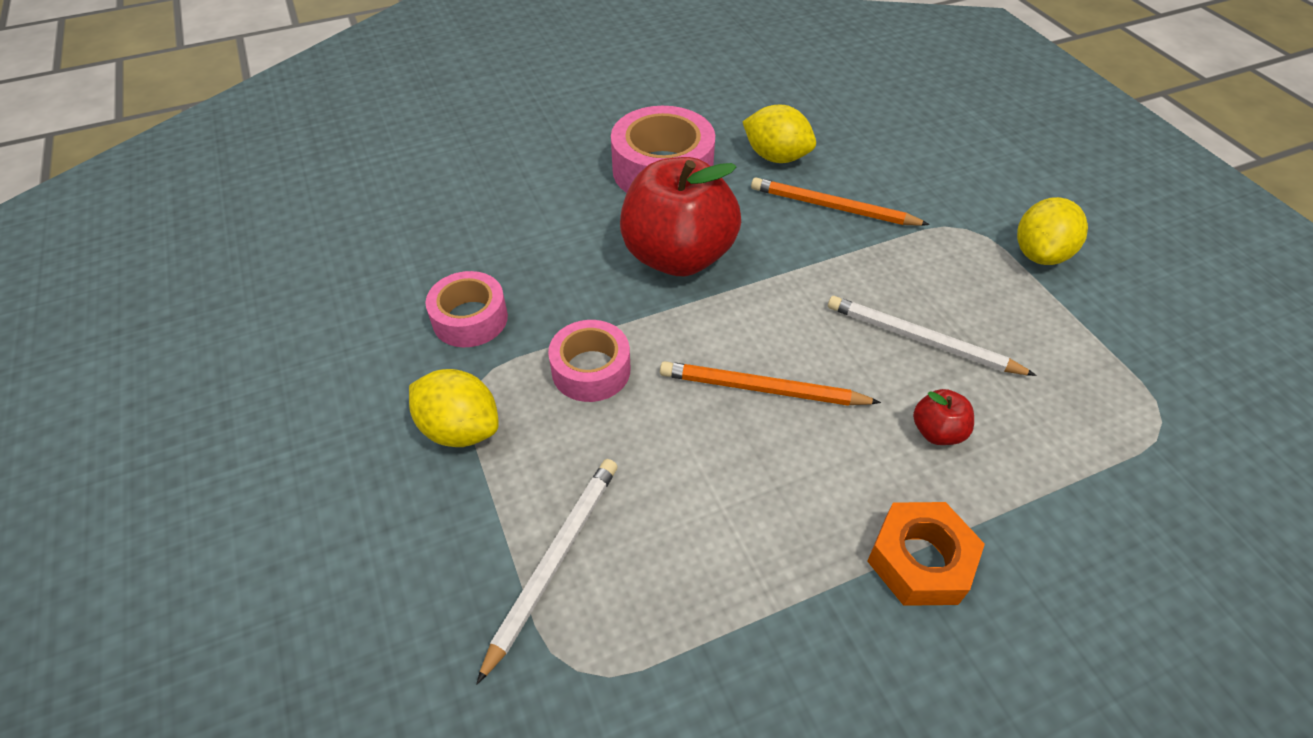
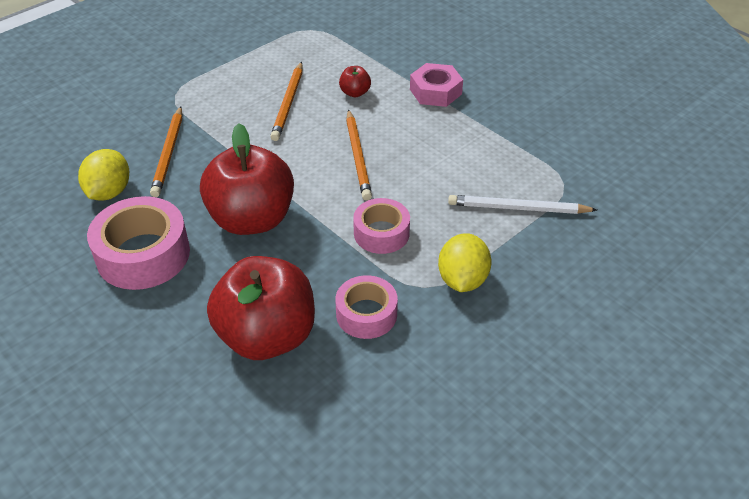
camera: 110 degrees left, 5 degrees down
(495, 236) = (267, 336): none -> red apple
(920, 560) = (435, 92): orange nut -> pink nut
(921, 340) = (288, 103): white pencil -> orange pencil
(1039, 254) = (192, 66): yellow lemon -> none

